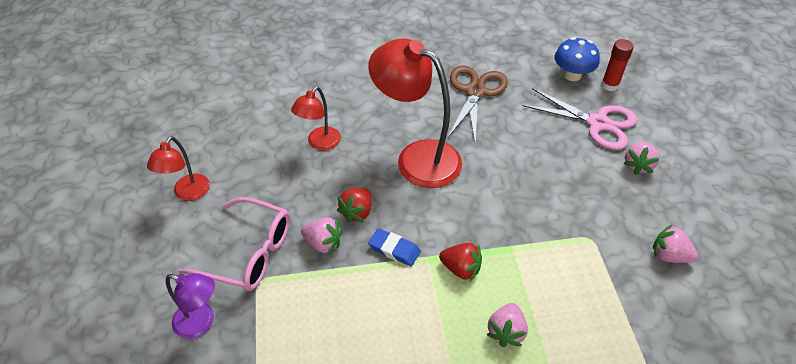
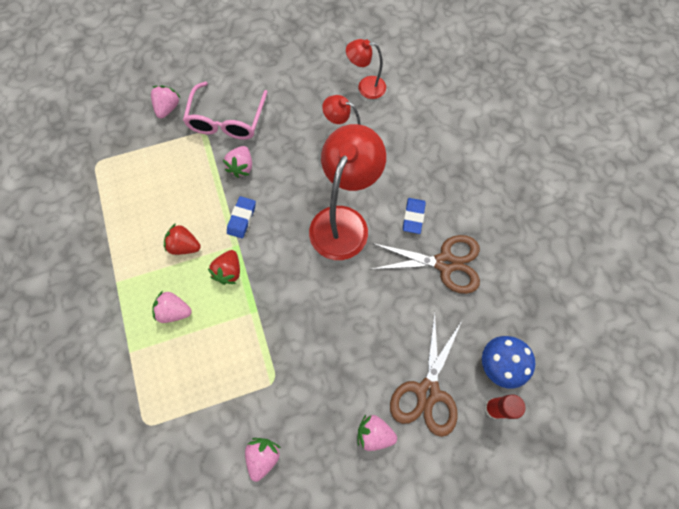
camera: 80 degrees right, 20 degrees up
(188, 193) = (275, 65): red lamp -> red lamp (365, 87)
(201, 323) = (168, 108): purple lamp -> pink strawberry
(357, 212) = (275, 184): red strawberry -> red strawberry (184, 246)
(423, 105) = (413, 217): none -> blue eraser
(597, 123) = (427, 392): pink scissors -> brown scissors

